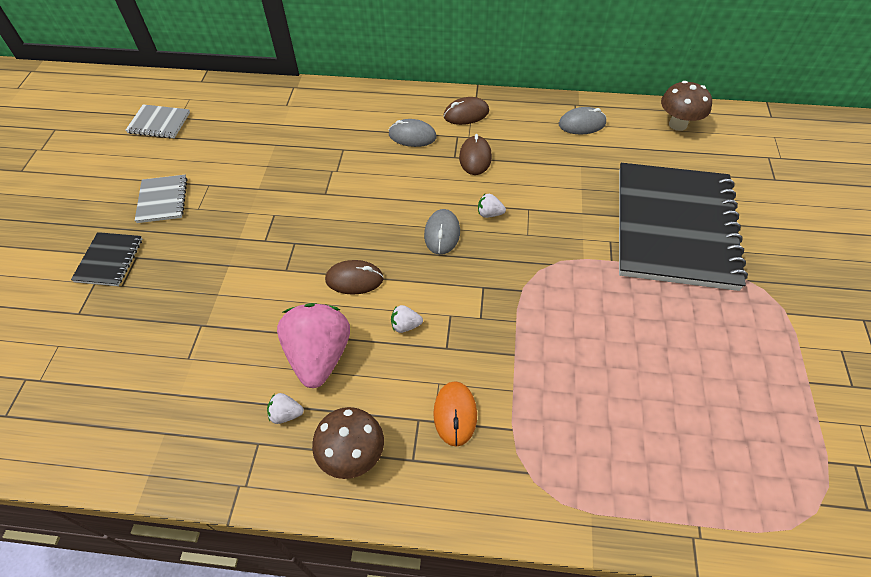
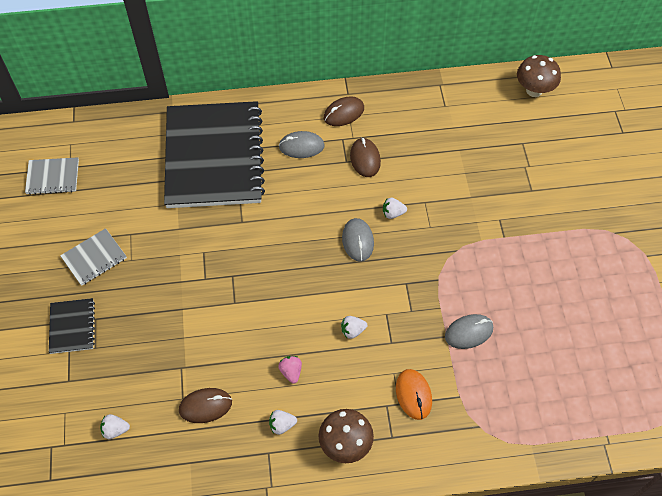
camera: 15 degrees left, 5 degrees up
(100, 376) = (115, 430): none -> white strawberry
(163, 200) = (94, 258): grey notebook -> grey notebook turned 75 degrees clockwise
(319, 356) = (291, 372): pink strawberry -> pink strawberry, size x0.41
(354, 279) = (297, 299): brown mouse -> brown mouse (205, 406)
(582, 124) = (450, 105): grey mouse -> grey mouse (469, 332)
(675, 227) = (549, 196): black notebook -> black notebook (214, 157)

